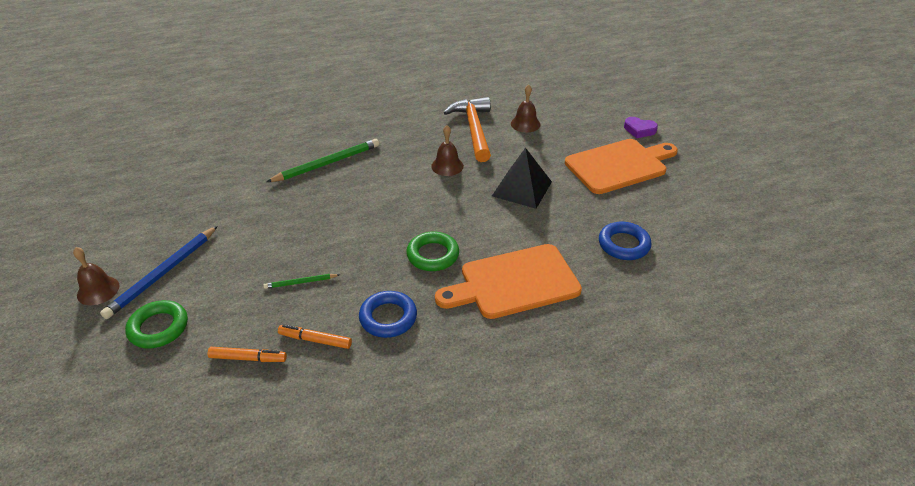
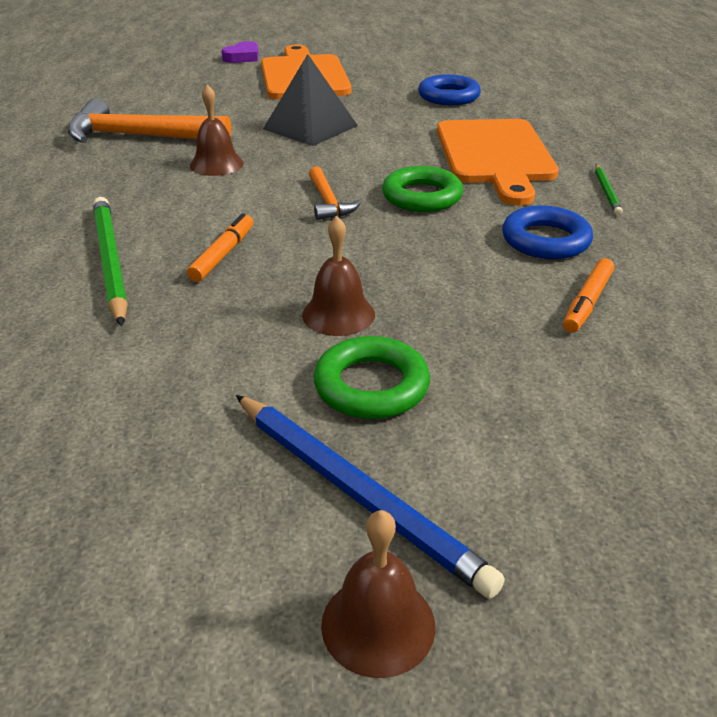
camera: 75 degrees left, 5 degrees down
(158, 328) = (538, 493): green ring -> green ring (371, 386)
(248, 358) = (627, 371): orange marker -> orange marker (223, 254)
(301, 282) = (446, 308): green pencil -> green pencil (607, 192)
(412, 218) = (328, 202): none -> orange hammer
(525, 124) = (163, 106): brown bell -> brown bell (338, 314)

